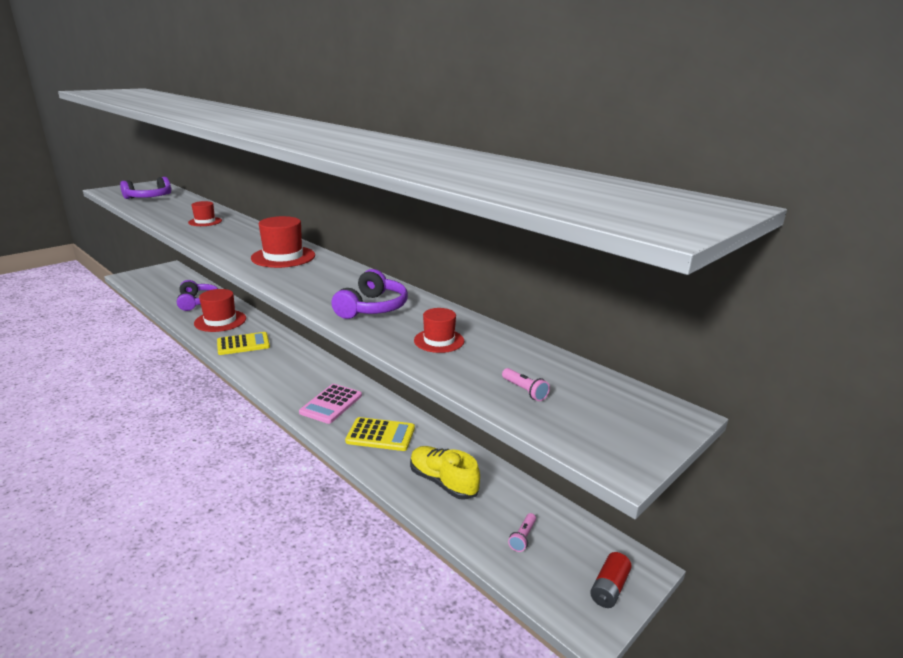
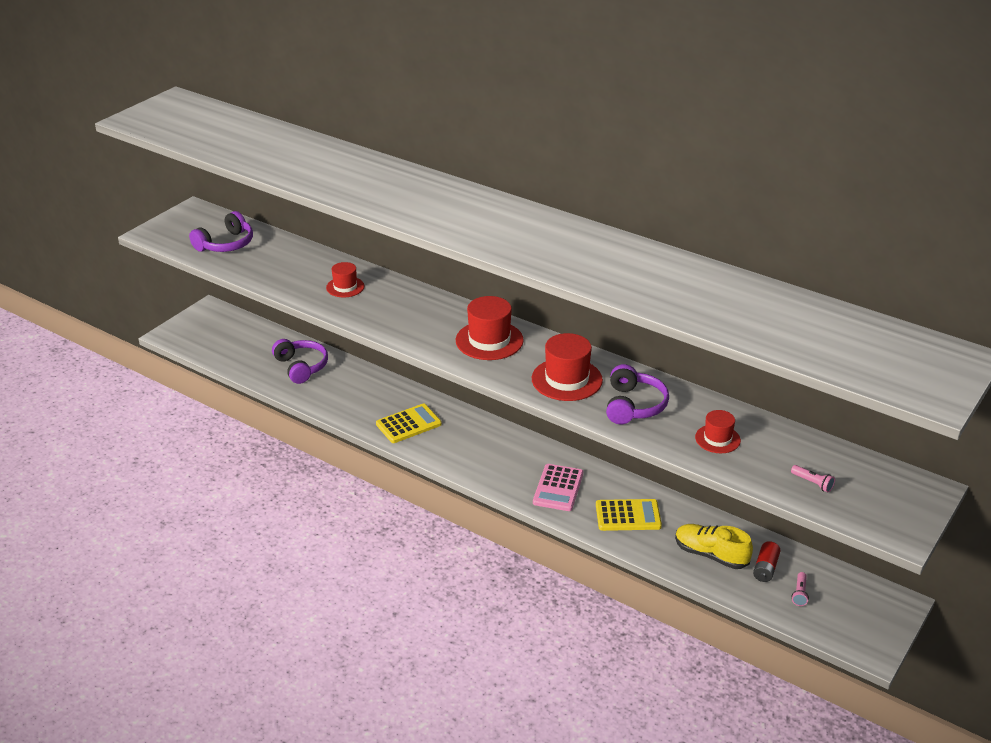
camera: 10 degrees left, 10 degrees up
(220, 321) = (354, 393): red hat -> red hat (567, 379)
(609, 588) = (880, 622): red battery -> red battery (765, 568)

